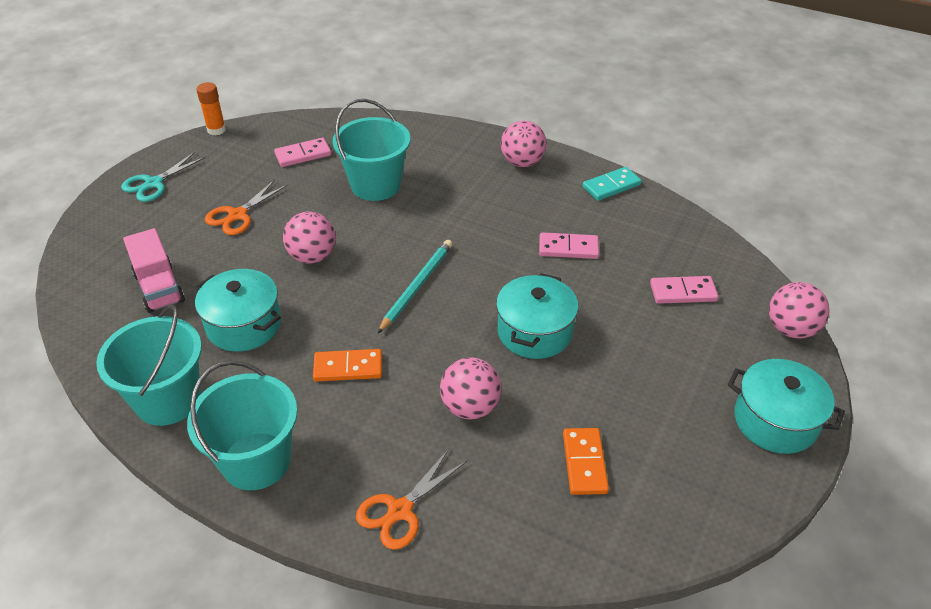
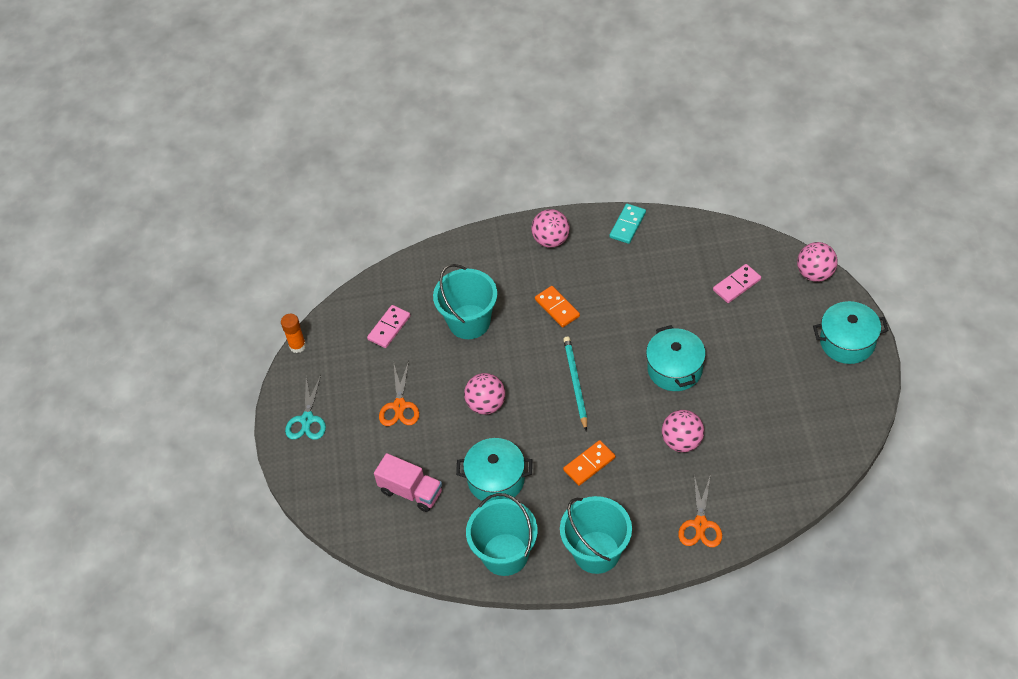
camera: 30 degrees left, 10 degrees up
(568, 248) = (643, 294): pink domino -> none
(584, 463) = (770, 433): orange domino -> orange domino (557, 308)

